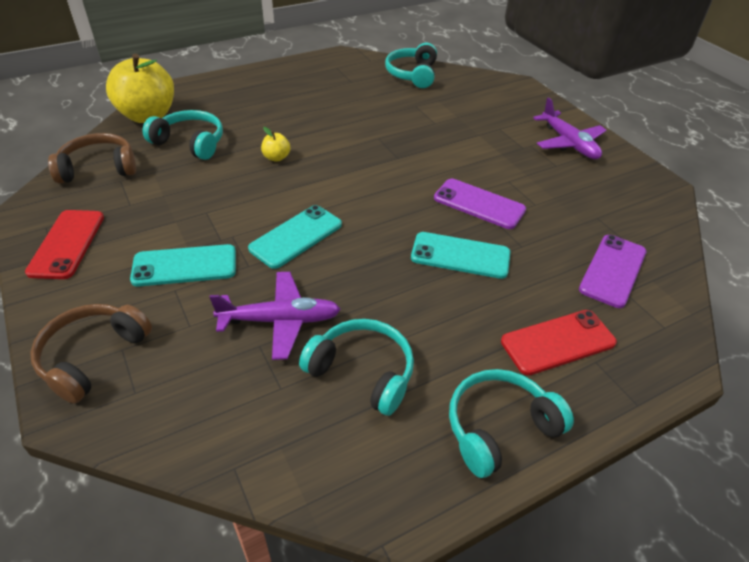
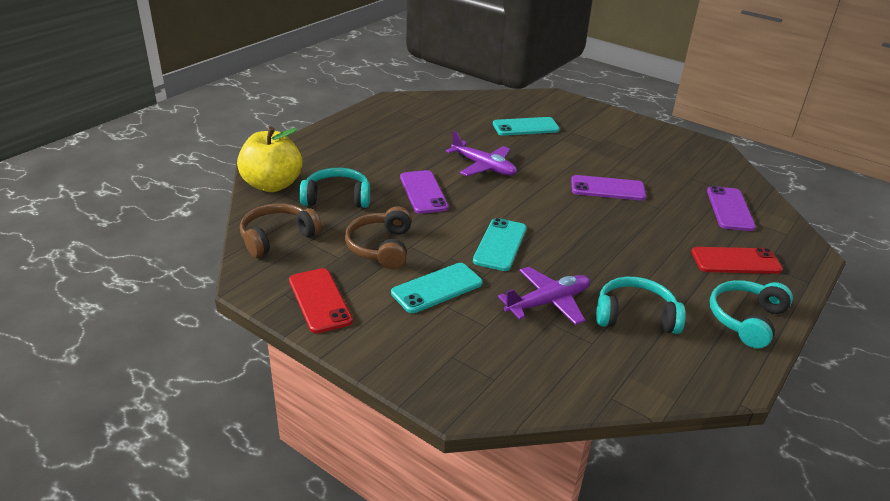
camera: 25 degrees left, 10 degrees down
(92, 356) = (435, 368): brown headphones -> brown headphones (381, 247)
(276, 157) = (423, 192): yellow apple -> purple phone
(412, 74) = (466, 104): turquoise headphones -> none
(460, 256) = (627, 226): turquoise phone -> turquoise phone (525, 127)
(558, 342) = (735, 261): red phone -> red phone turned 45 degrees clockwise
(568, 143) = (629, 132): purple plane -> purple plane (483, 167)

